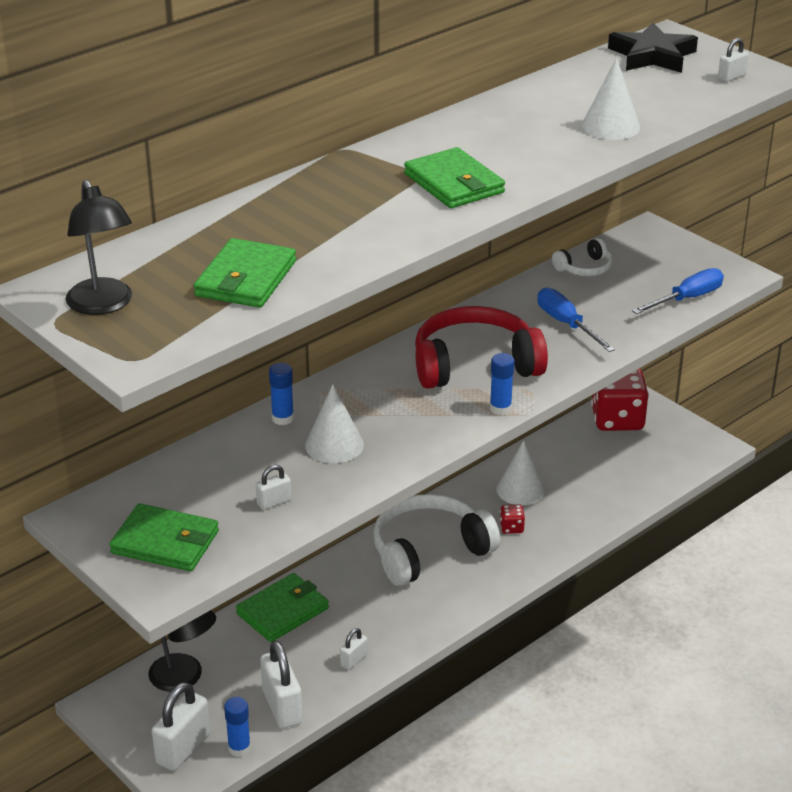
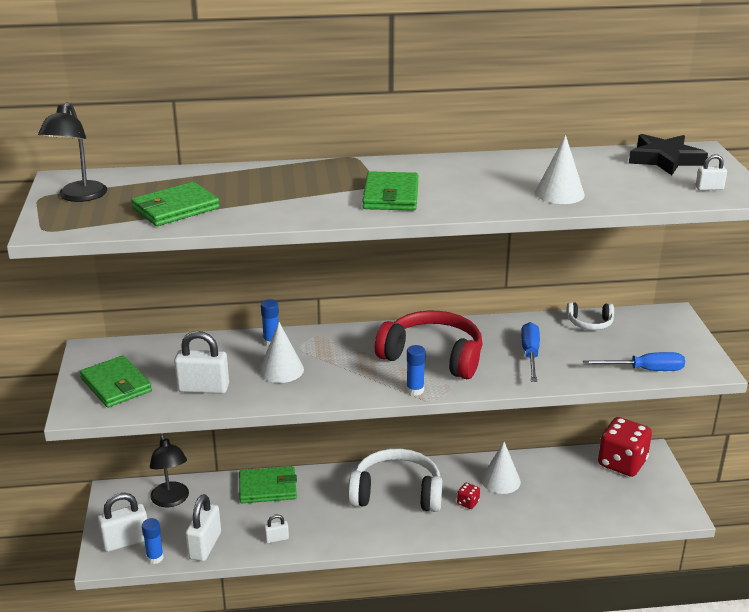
camera: 35 degrees right, 5 degrees down
(274, 502) = (203, 388): white padlock -> white padlock, size x1.96

